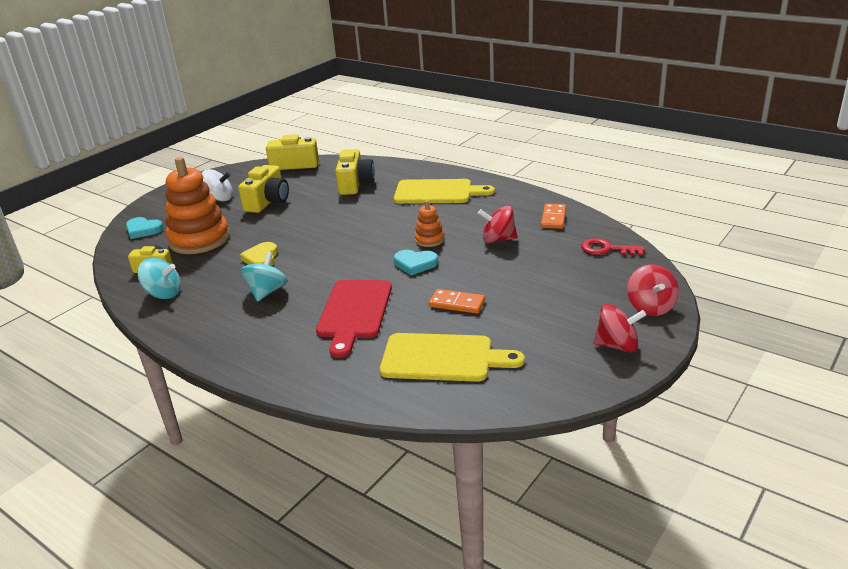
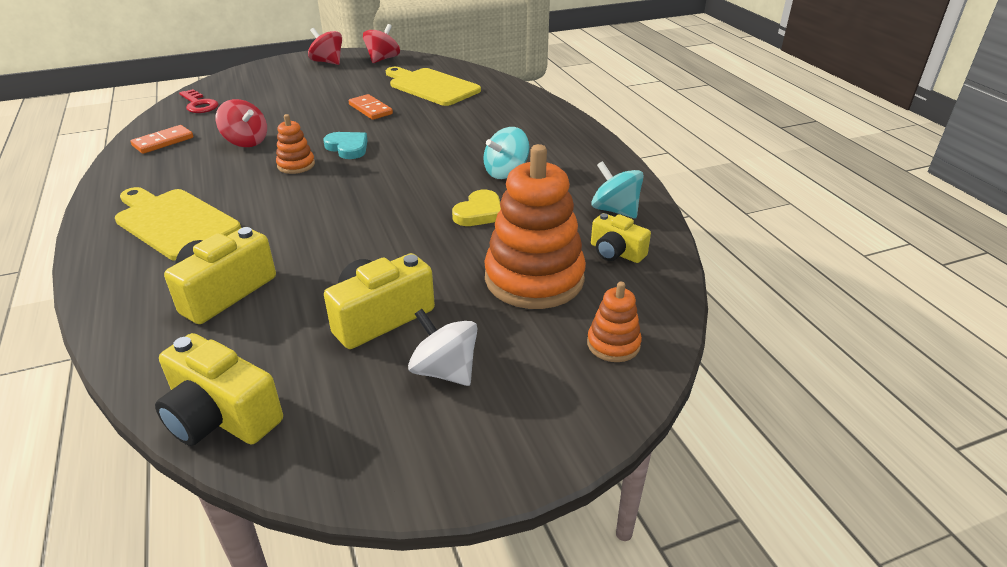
camera: 150 degrees left, 5 degrees up
(143, 230) = (613, 344): turquoise heart -> orange stacking toy
(354, 312) = (451, 129): red cutting board -> none
(650, 307) = (267, 69): red spinning top -> red spinning top (382, 59)

